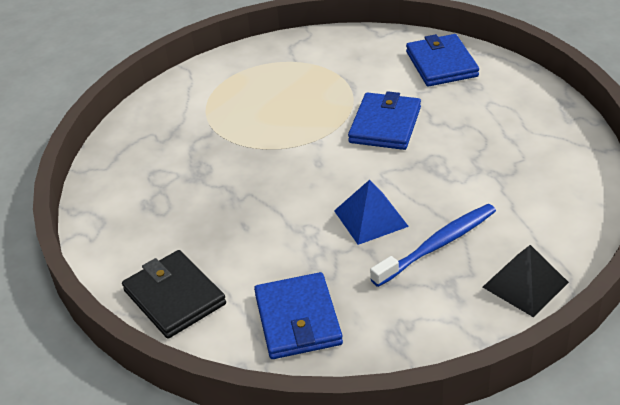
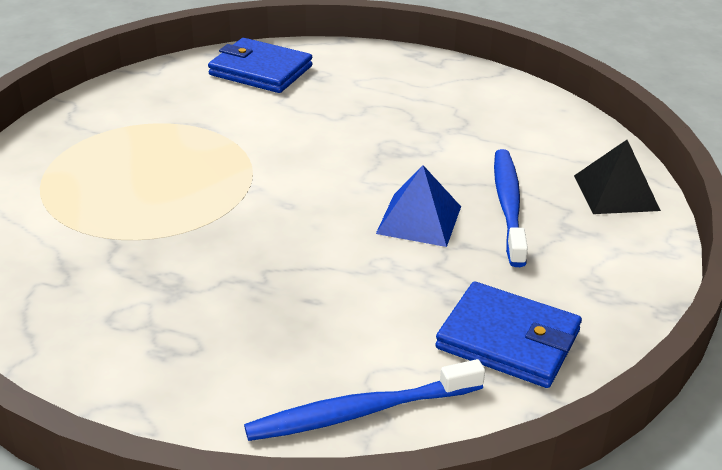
camera: 55 degrees left, 5 degrees down
(174, 297) = (360, 412): black wallet -> blue toothbrush
(385, 125) = (295, 141): blue wallet -> none

